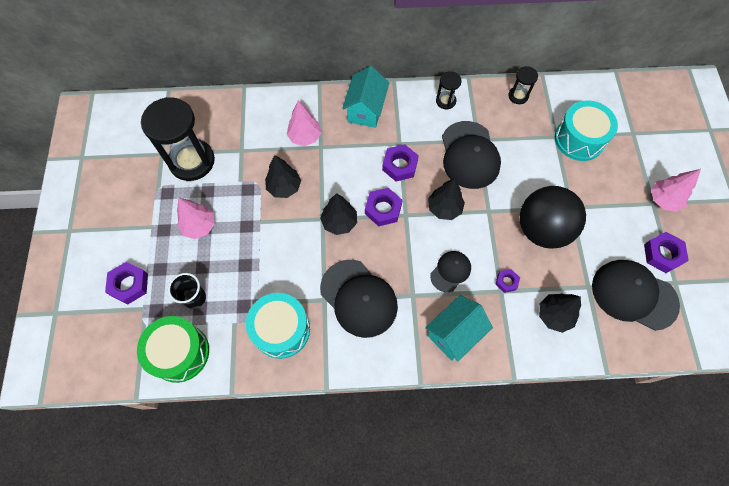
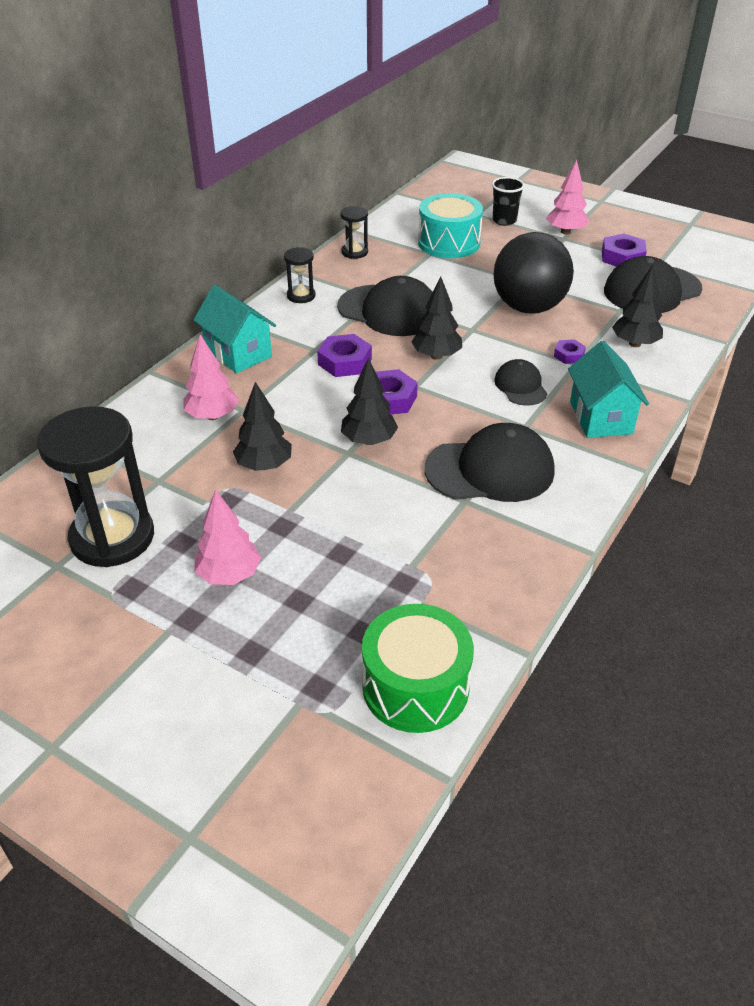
camera: 55 degrees left, 25 degrees down
(129, 284) = (241, 702): purple nut -> none
(195, 298) = (341, 630): black cup -> black cup (504, 221)
(281, 329) = (473, 559): turquoise drum -> none

